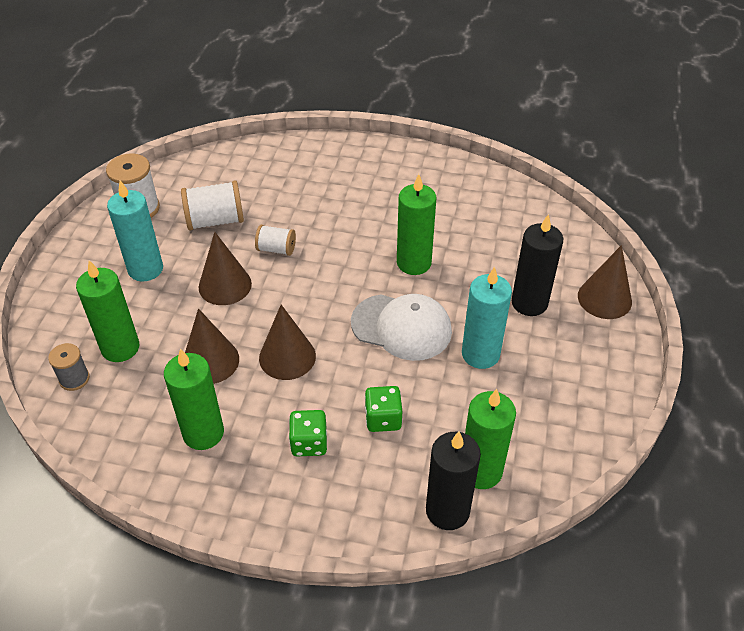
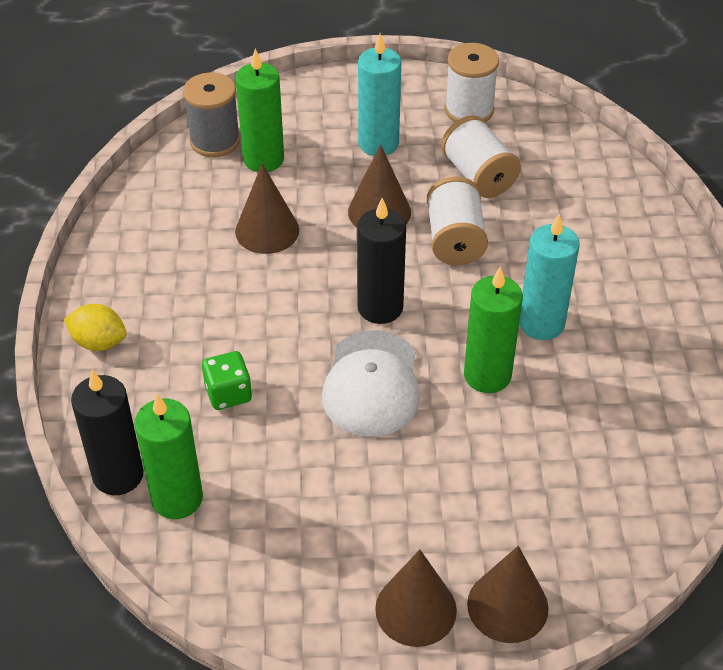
camera: 75 degrees right, 0 degrees up
(74, 379) = (215, 141): grey spool -> grey spool, size x1.64
(203, 433) = (173, 251): green candle -> none
(276, 249) = (455, 240): white spool -> white spool, size x1.64
(287, 357) = (292, 290): brown cone -> brown cone (416, 609)
(292, 507) = (99, 342): none -> yellow lemon
(309, 443) = (180, 337): green dice -> none
(480, 354) = (354, 471): turquoise candle -> turquoise candle (541, 323)
(529, 303) = (463, 513): black candle -> black candle (380, 307)

